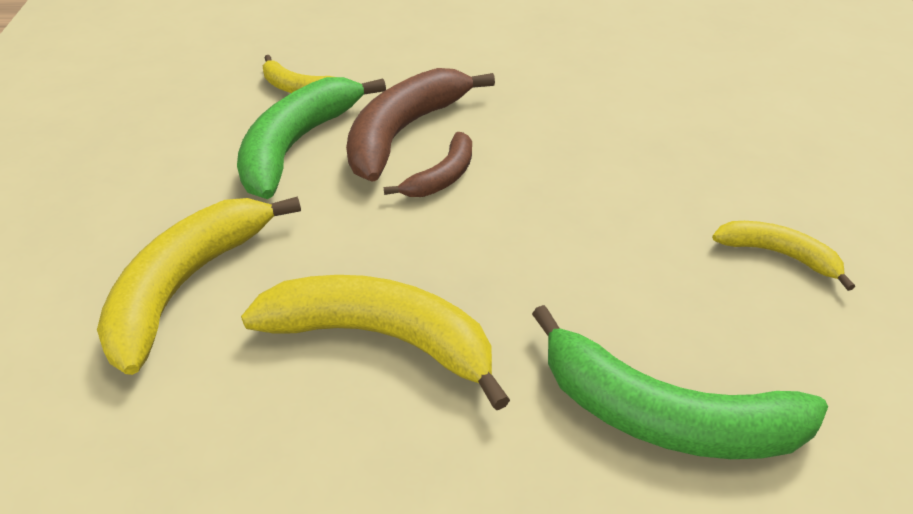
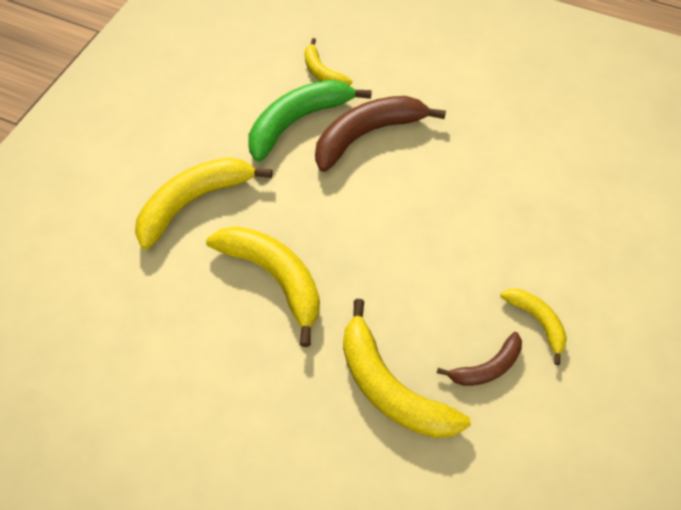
camera: 30 degrees right, 15 degrees up
(442, 176) = (370, 180): brown banana -> brown banana (487, 367)
(664, 416) = (391, 388): green banana -> yellow banana

